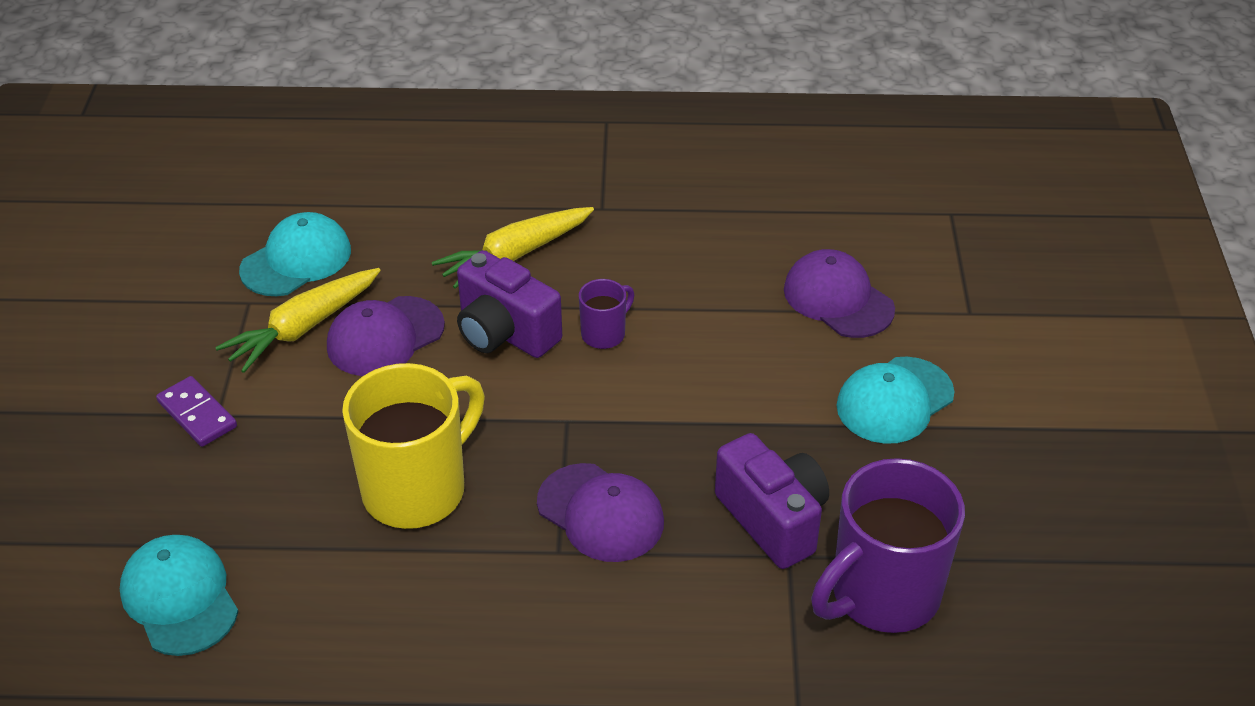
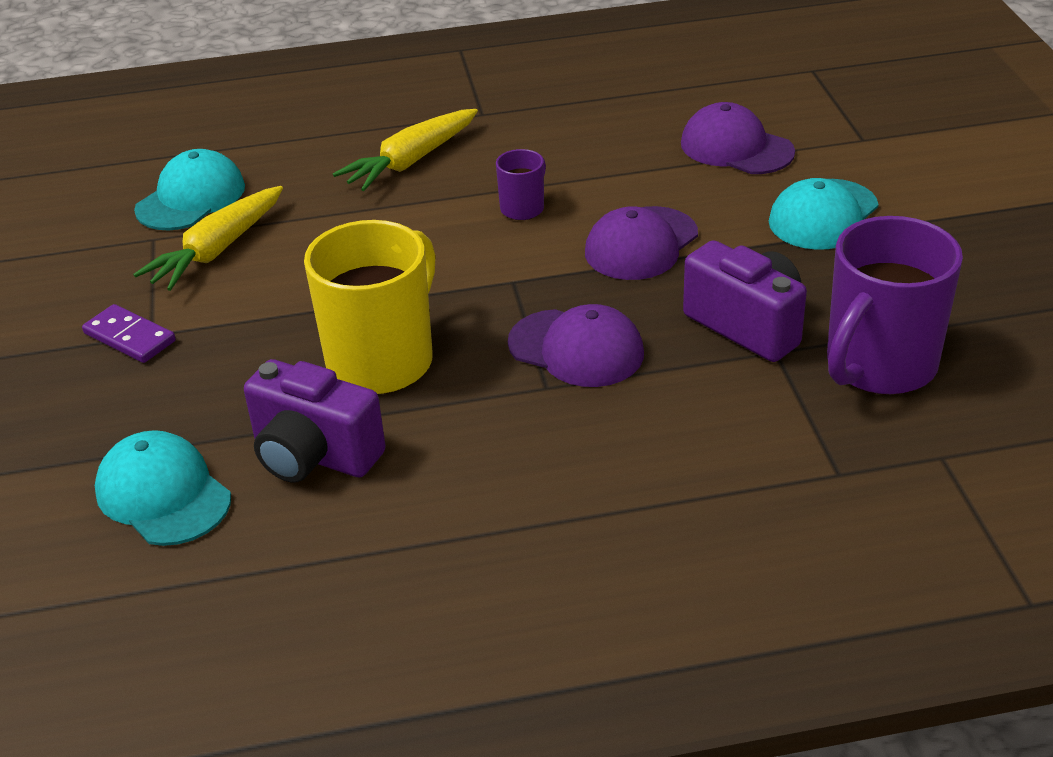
camera: 10 degrees left, 5 degrees down
(385, 337) = (304, 244): purple cap -> purple cap (641, 244)
(505, 333) = (424, 222): purple camera -> purple camera (314, 455)

